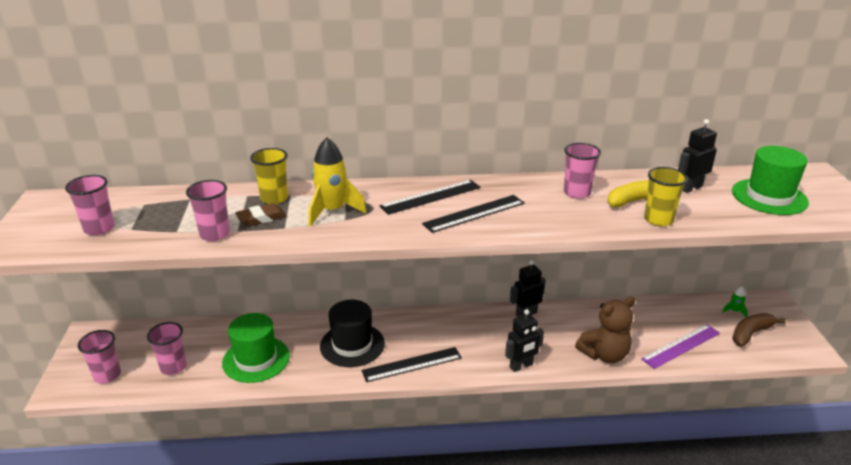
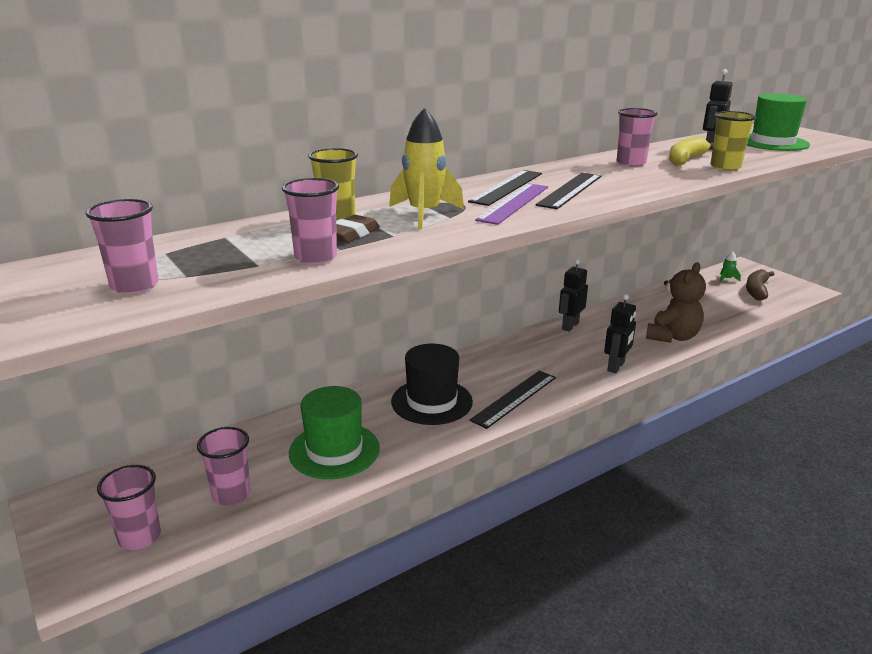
camera: 30 degrees left, 5 degrees down
(681, 346) = (720, 313): purple ruler -> purple ruler (514, 203)

